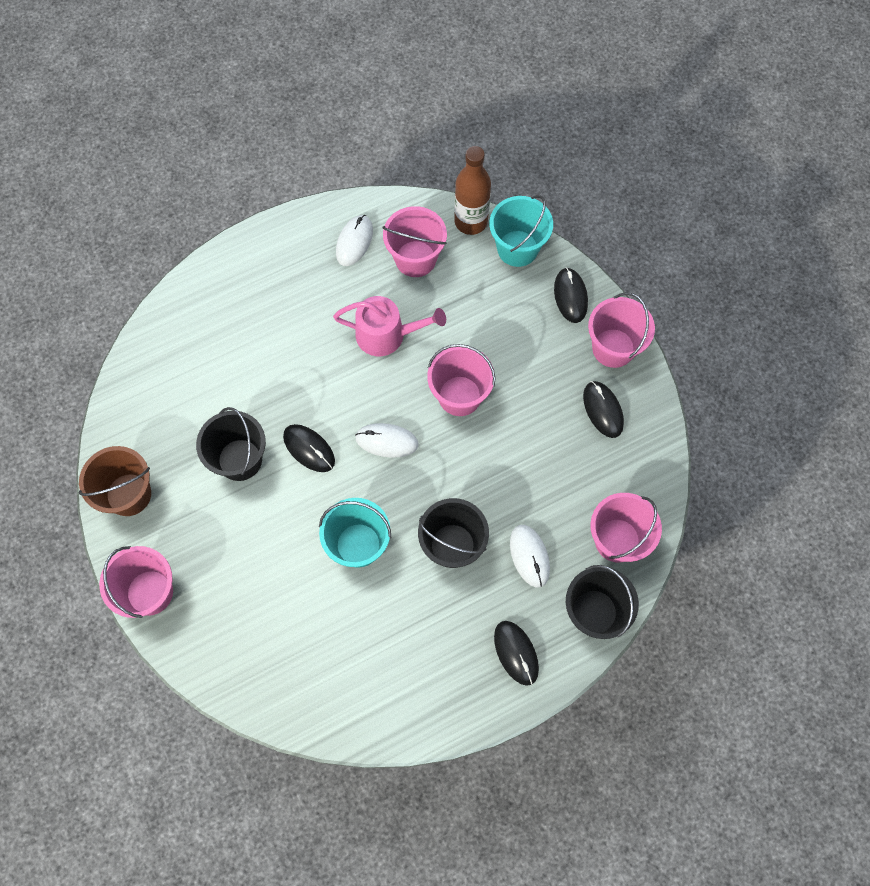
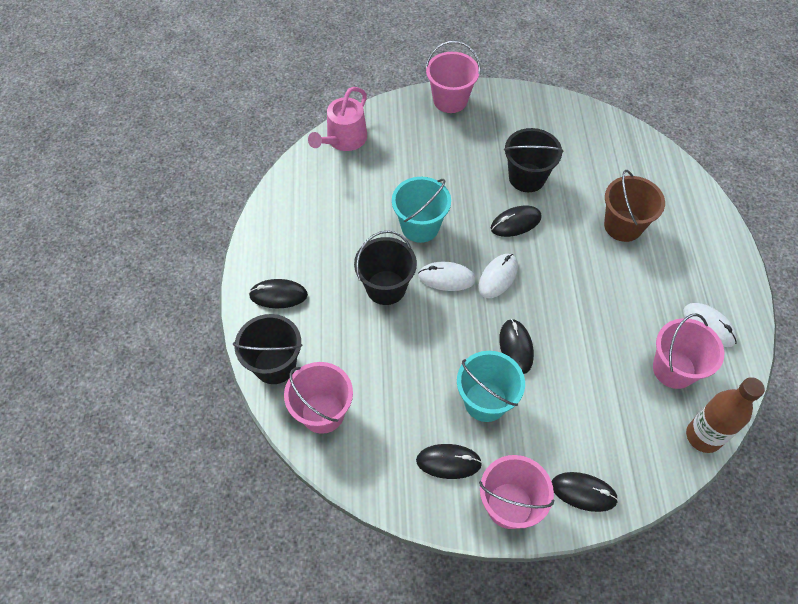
camera: 115 degrees right, 10 degrees down
(128, 494) = (529, 108): brown bucket -> brown bucket (623, 226)
(386, 335) = (600, 315): pink watering can -> pink watering can (344, 139)
(459, 396) = (516, 347): pink bucket -> black mouse
(517, 248) = (657, 467): turquoise bucket -> turquoise bucket (485, 401)
(529, 556) = (347, 338): white mouse -> white mouse (446, 278)

